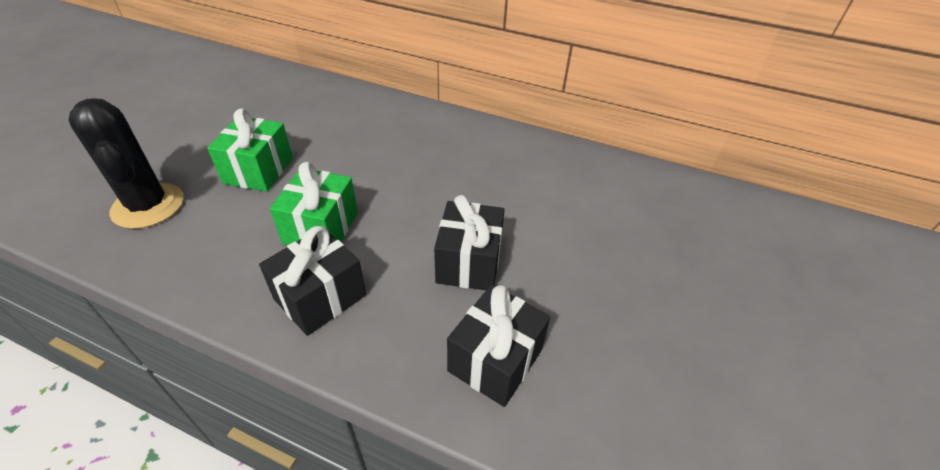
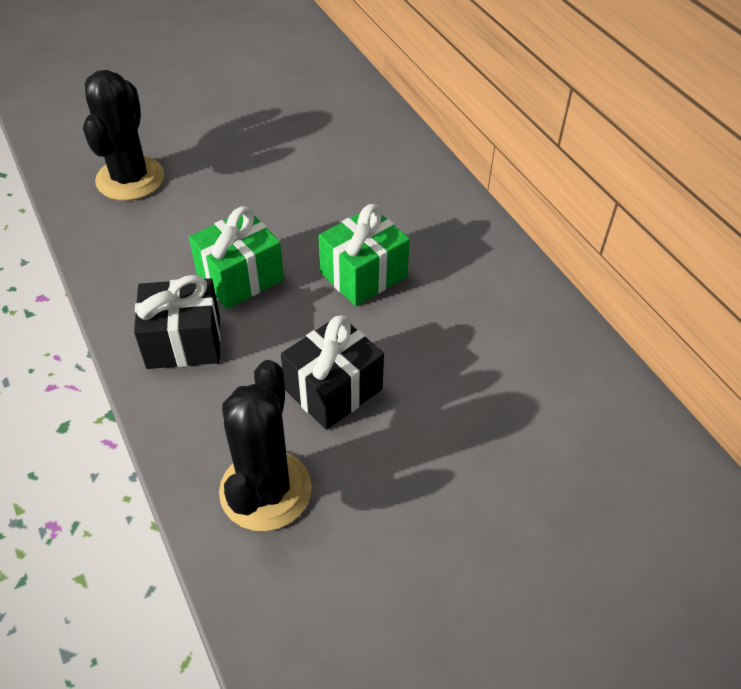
camera: 40 degrees right, 5 degrees up
(259, 171) = (239, 188): green gift -> green gift (363, 274)
(495, 360) = (265, 490): black gift -> black cactus

